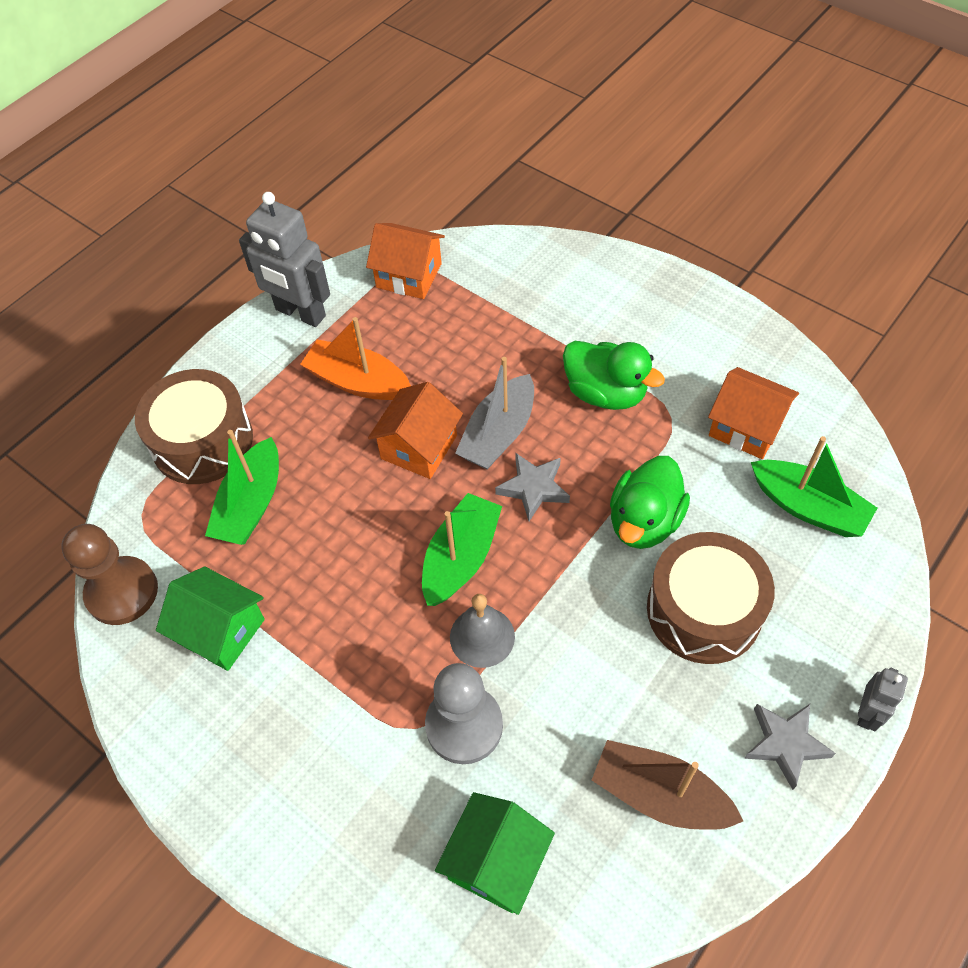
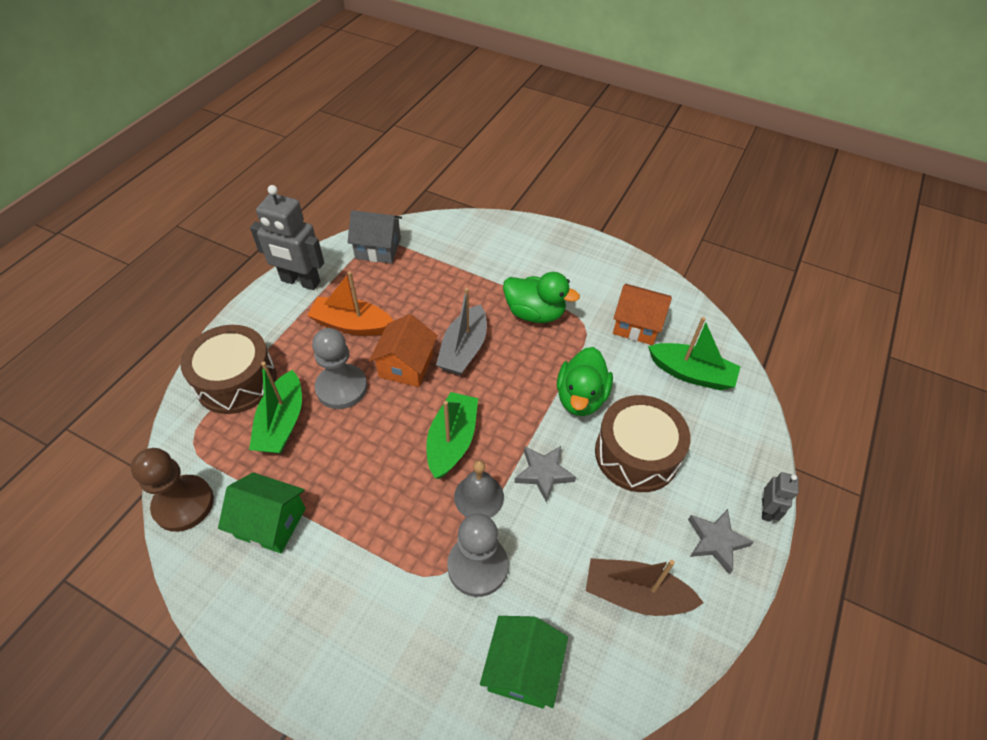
camera: 15 degrees left, 5 degrees down
(331, 467) = (341, 388): none -> grey pawn
(409, 275) = (378, 248): orange house -> grey house
(534, 488) = (496, 384): grey star -> grey star (544, 473)

